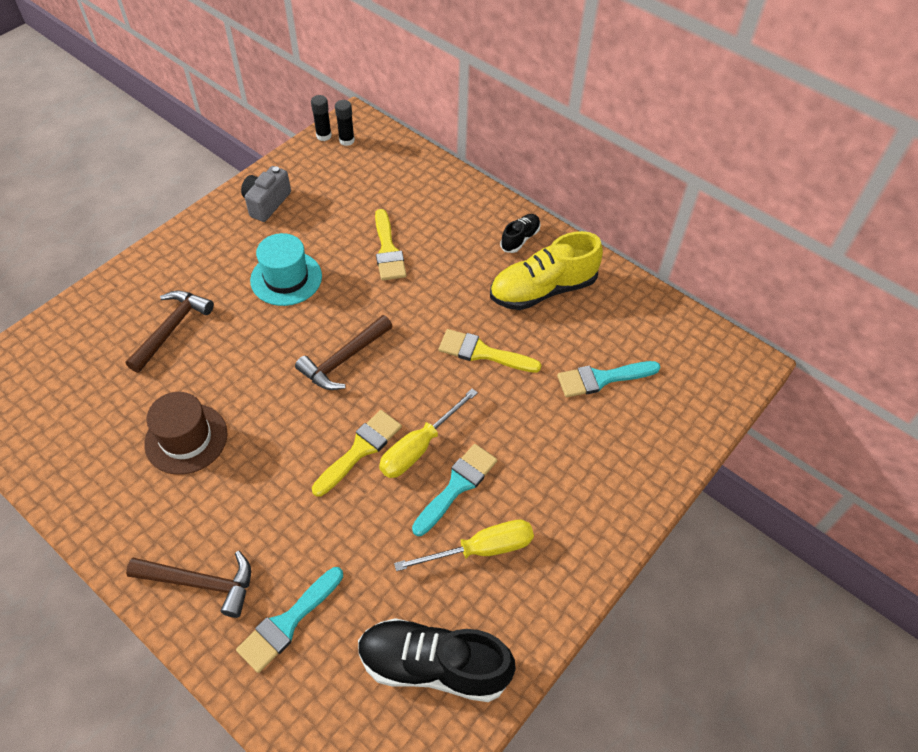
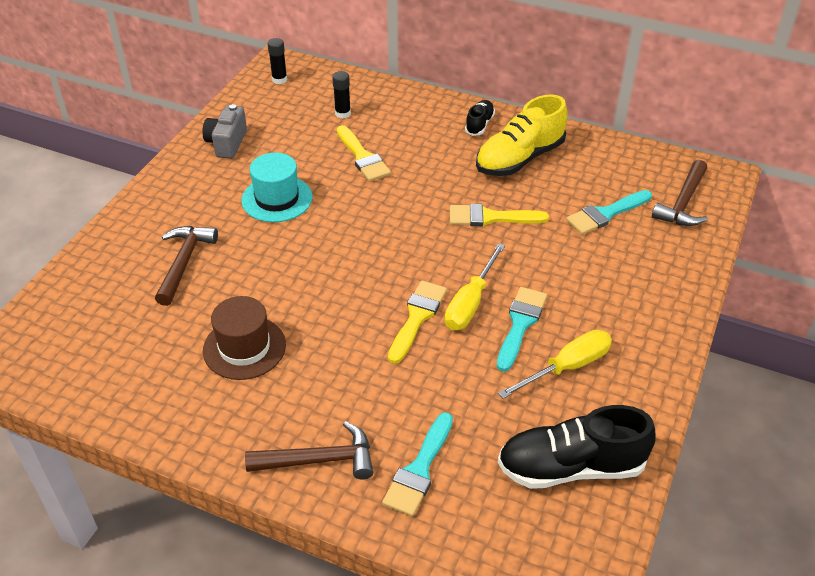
camera: 15 degrees left, 10 degrees down
(324, 136) = (255, 80): black glue stick -> black glue stick (343, 113)
(344, 359) = (365, 250): brown hammer -> brown hammer (683, 203)

